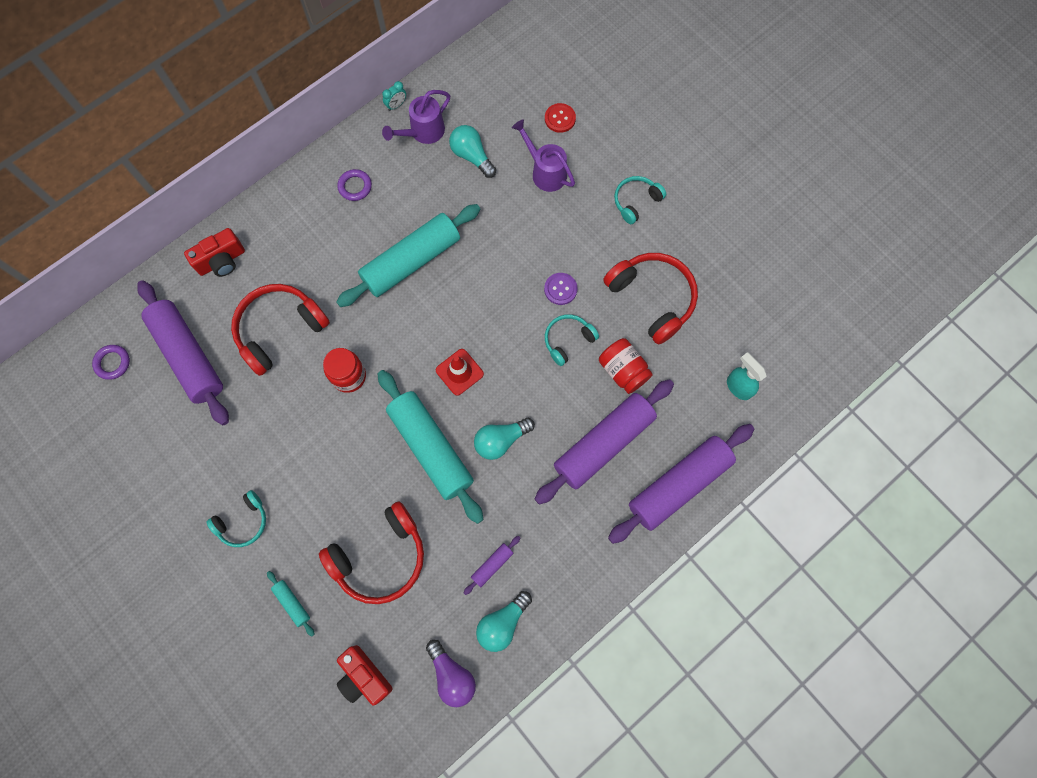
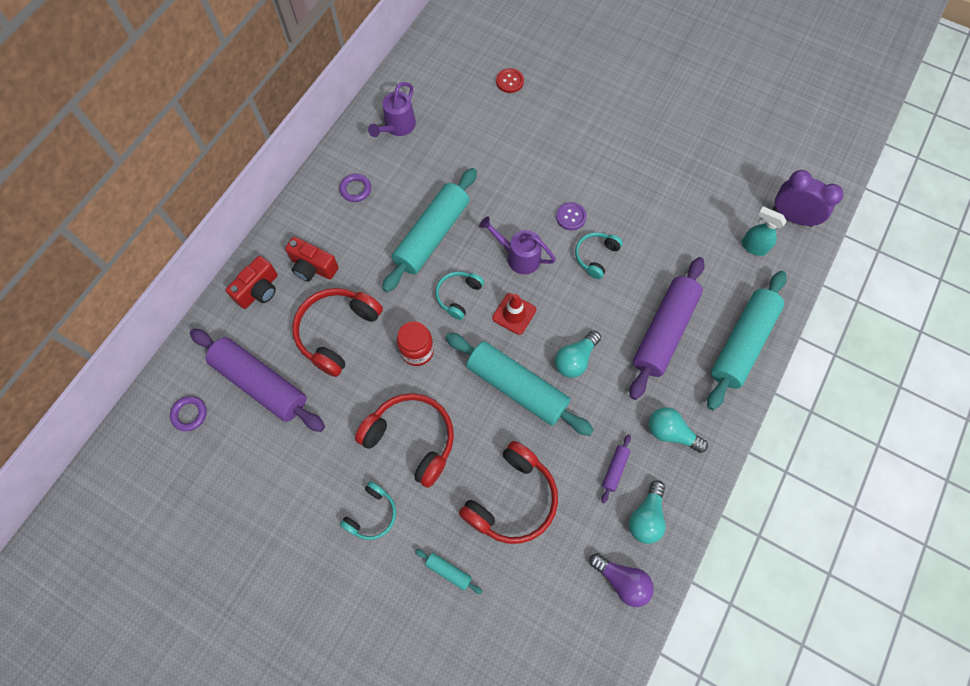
camera: 20 degrees left, 5 degrees down
(364, 676) = (543, 613): red camera -> red camera (313, 267)
(396, 105) = (364, 112): turquoise clock -> none
(472, 156) = (448, 133): turquoise light bulb -> turquoise light bulb (671, 433)
(545, 172) = (516, 127): purple watering can -> purple watering can (518, 256)
(623, 371) = (653, 265): red jar -> none
(636, 201) = (602, 127): turquoise headphones -> turquoise headphones (458, 296)
(652, 298) = (650, 199): red headphones -> red headphones (411, 439)
(679, 485) = (742, 343): purple rolling pin -> turquoise rolling pin
(795, 369) = (792, 217): none -> purple clock

